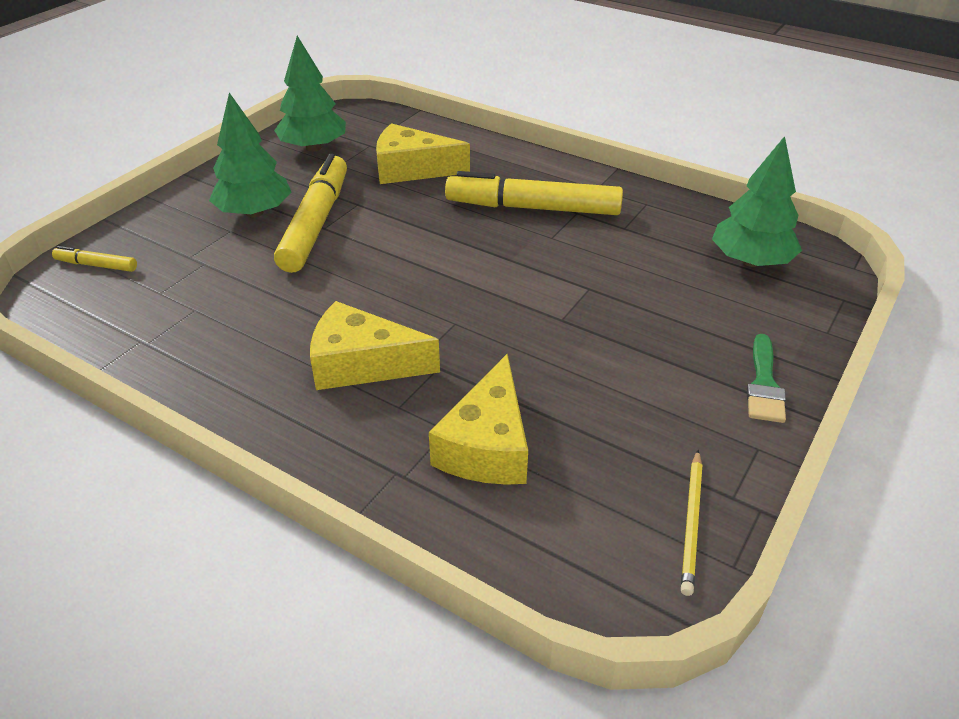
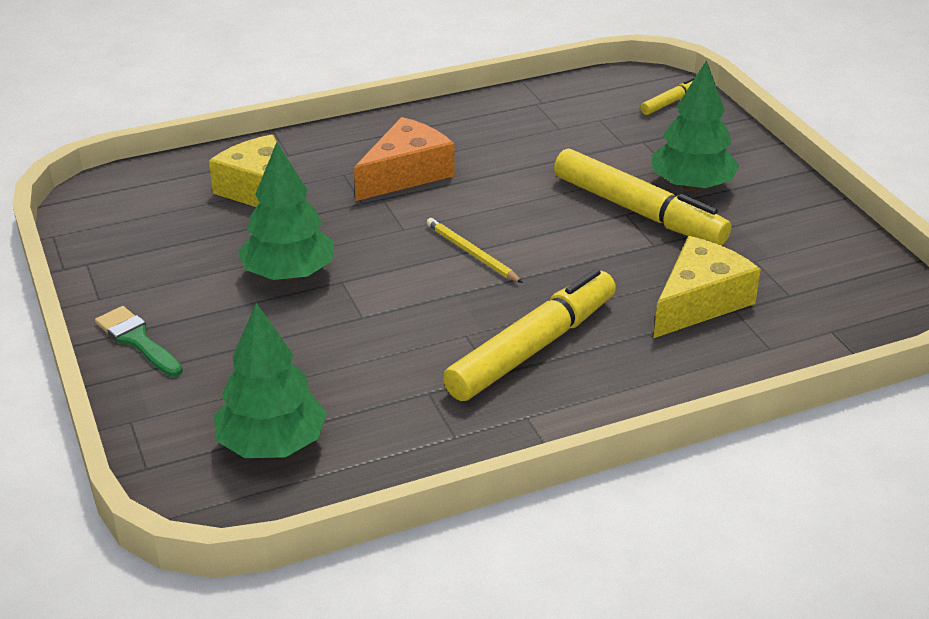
camera: 125 degrees right, 5 degrees down
(313, 148) = (813, 255): green tree -> green tree (289, 274)
(362, 364) = (406, 174): yellow cheese -> orange cheese
(691, 523) = (97, 237): yellow pencil -> yellow pencil (471, 253)

